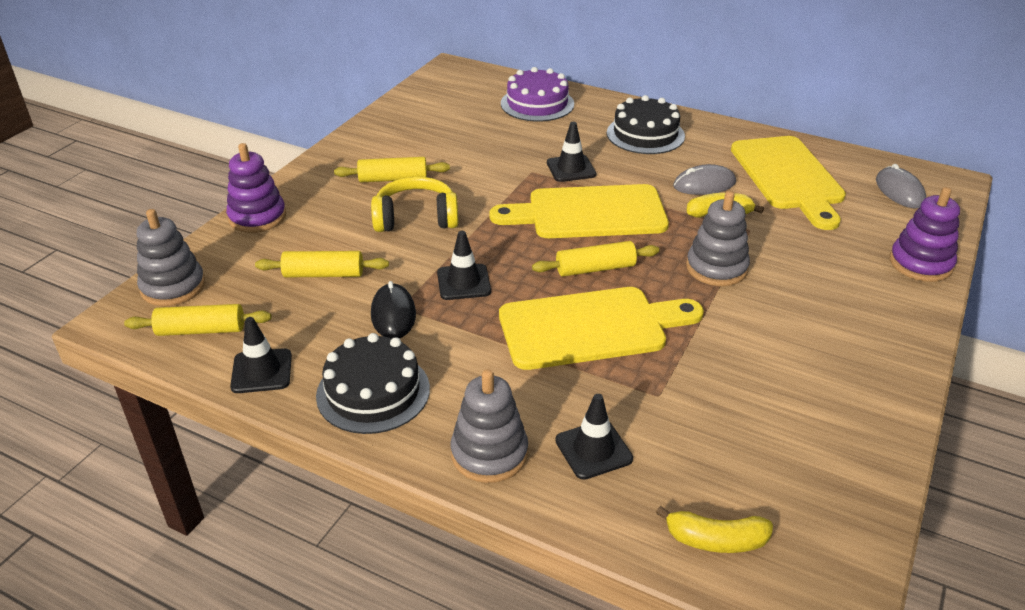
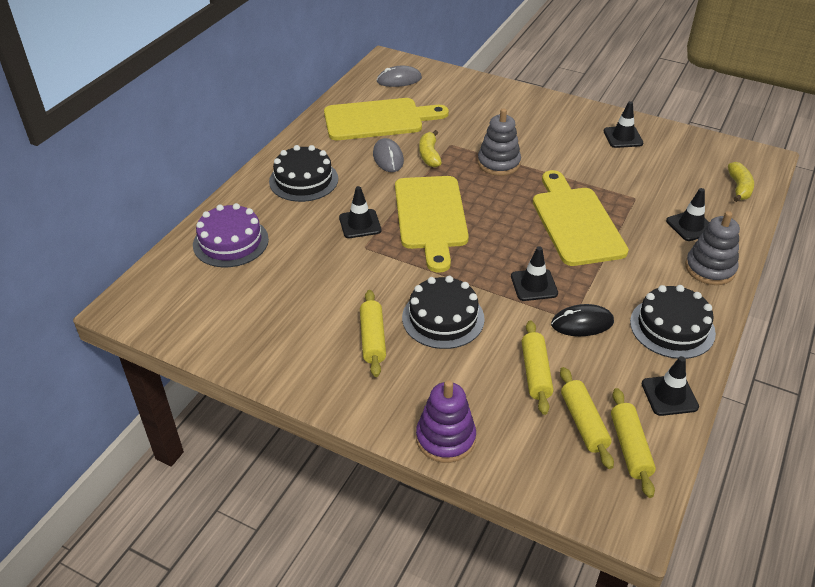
camera: 90 degrees left, 5 degrees up
(173, 287) = (572, 485): grey stacking toy -> none
(416, 218) = (443, 318): yellow headphones -> black cake
(595, 269) = (506, 217): yellow rolling pin -> yellow rolling pin (583, 423)
(833, 403) = (623, 137): none -> black traffic cone
(920, 264) = (484, 87): purple stacking toy -> none

